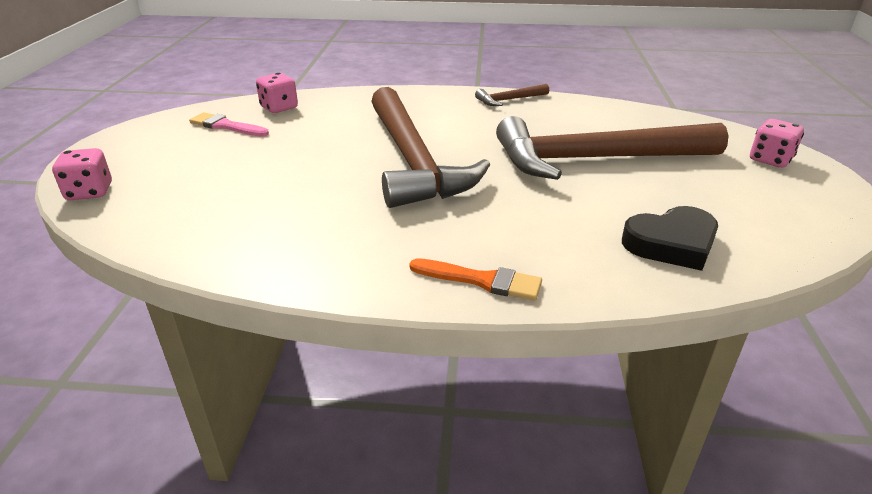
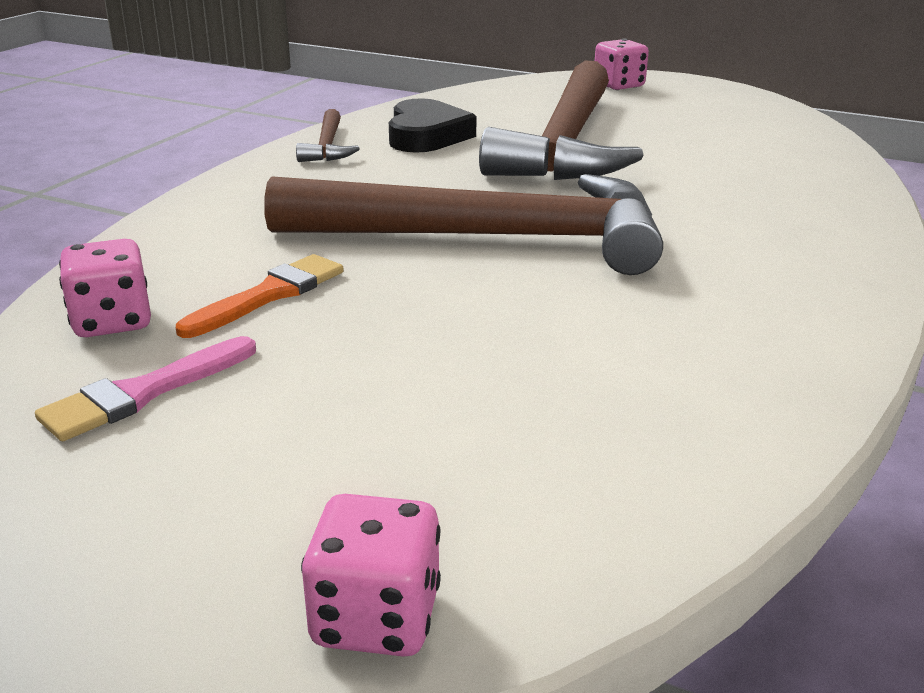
camera: 70 degrees left, 5 degrees down
(481, 280) = (843, 251): orange brush -> orange brush (269, 295)
(671, 244) = (778, 157): black heart -> black heart (426, 135)

